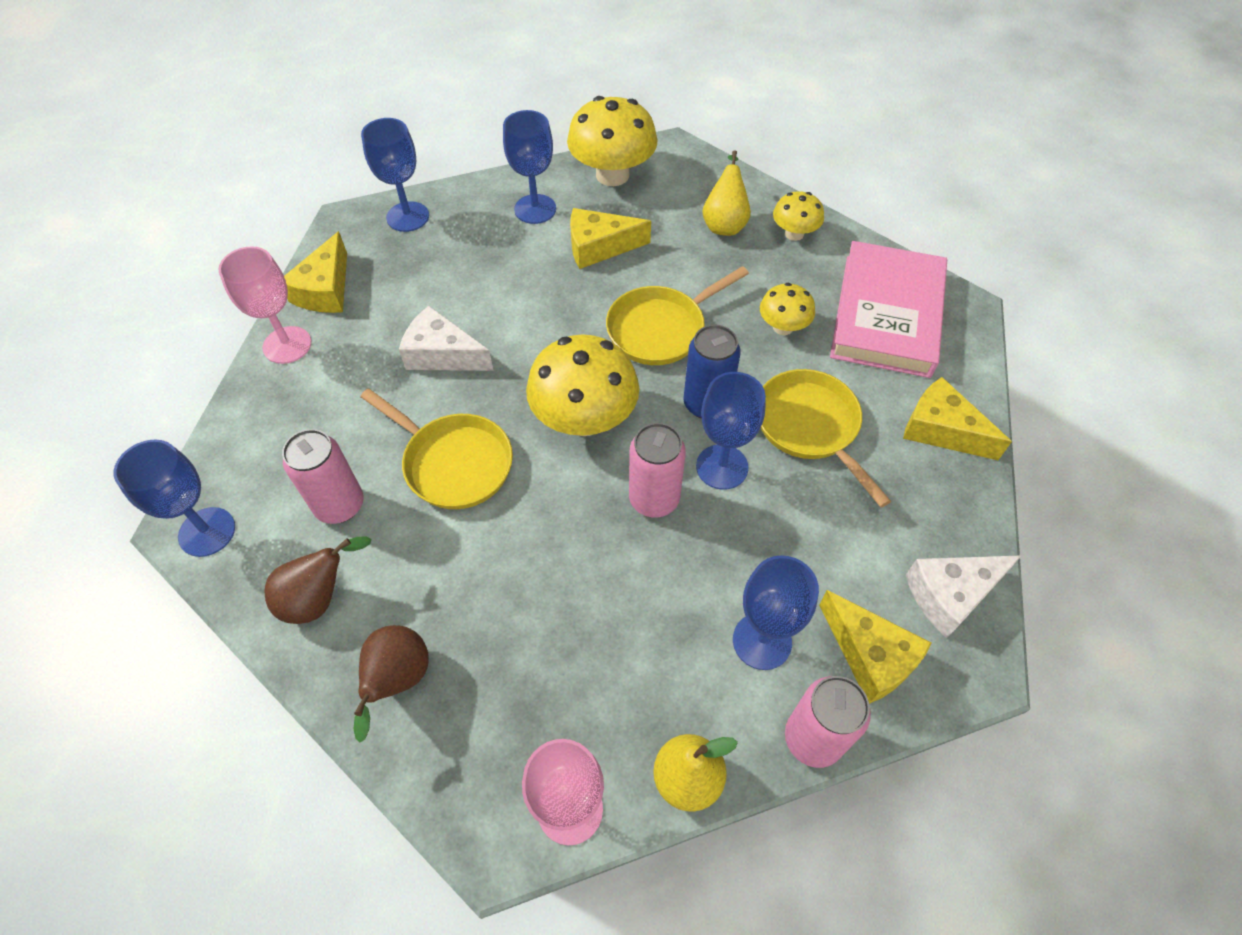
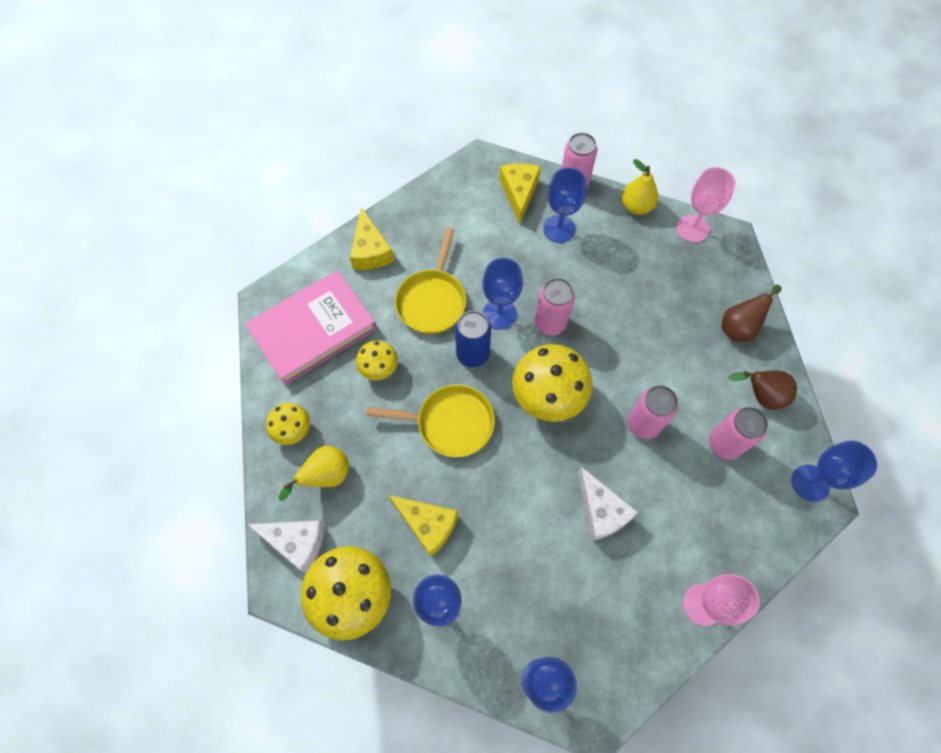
camera: 140 degrees left, 10 degrees up
(325, 290) = (650, 643): yellow cheese -> none
(453, 463) = (643, 424): yellow pan -> pink can
(951, 595) = (458, 188): white cheese -> white cheese (296, 542)

